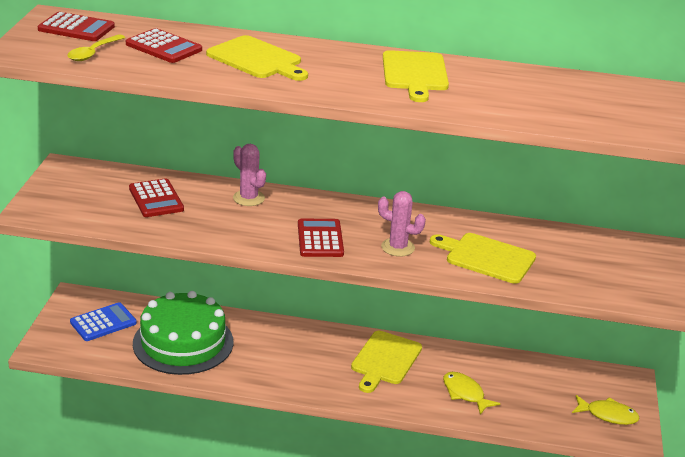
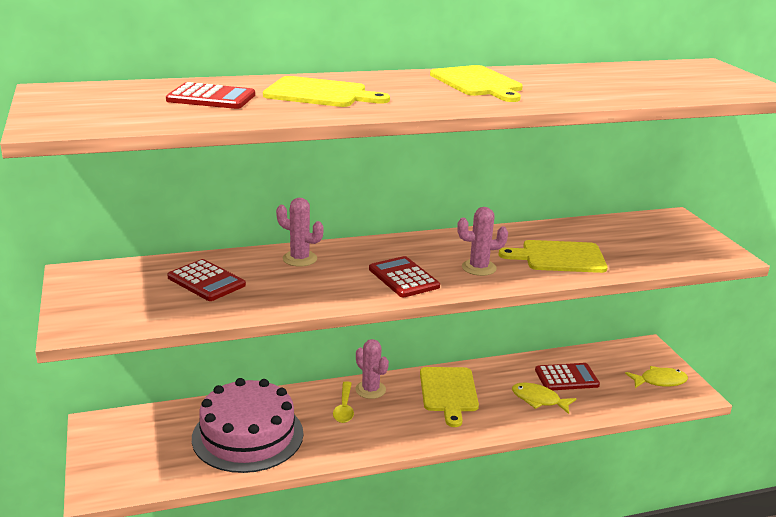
camera: 25 degrees left, 5 degrees down
(76, 28) = (91, 96): red calculator -> red calculator (566, 378)
(93, 53) = (139, 113): yellow spoon -> yellow spoon (344, 408)
(103, 322) = (147, 441): blue calculator -> none
(183, 342) = (248, 435): green cake -> pink cake
(315, 336) = (370, 390): none -> pink cactus

